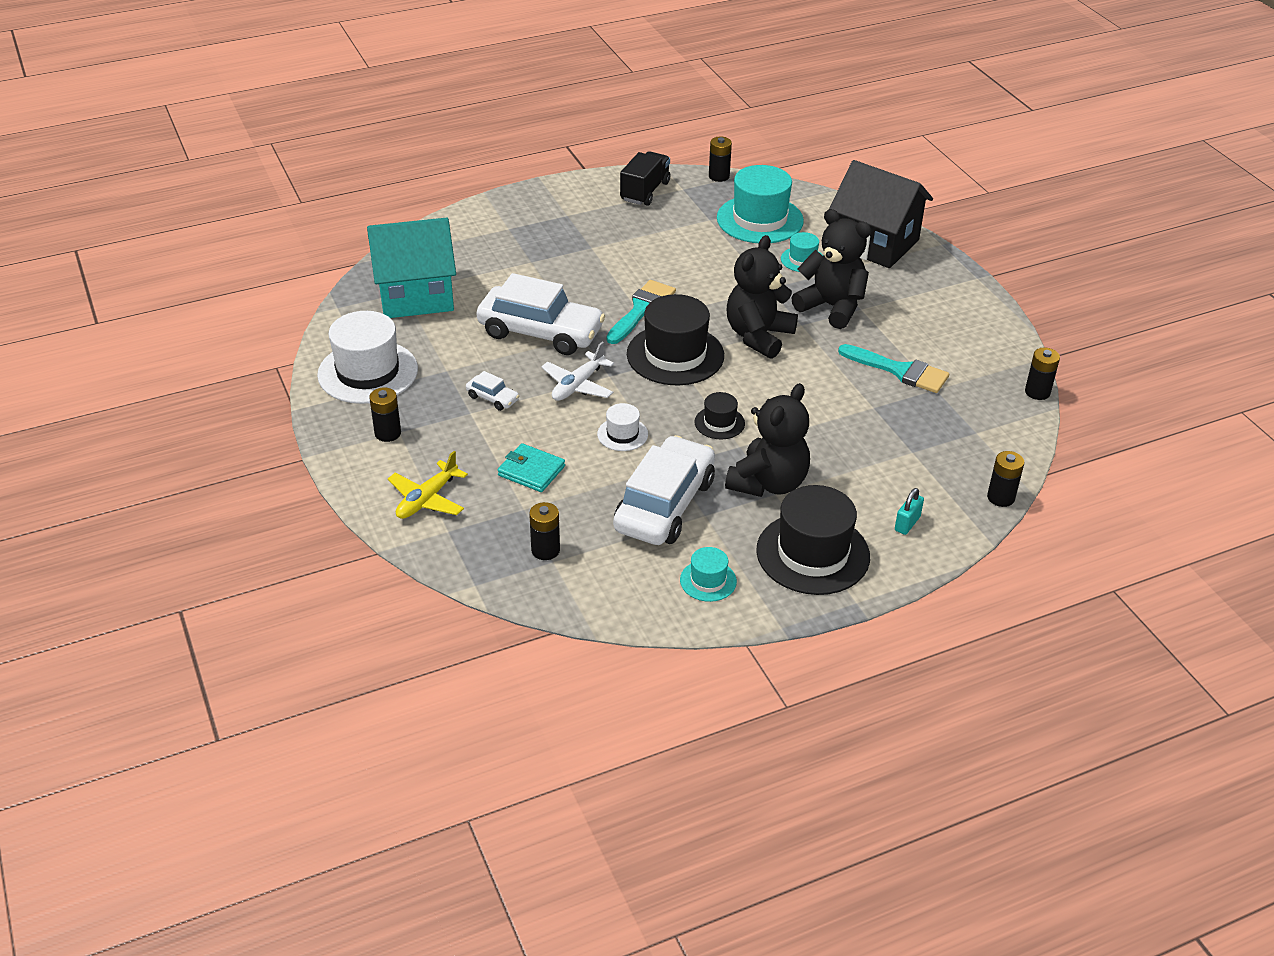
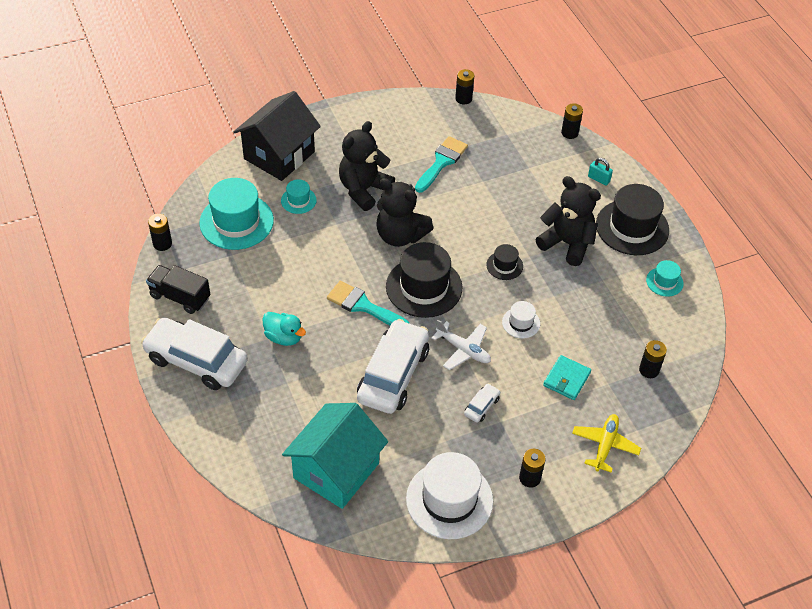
camera: 90 degrees left, 10 degrees up
(415, 296) = (336, 470): turquoise house -> turquoise house turned 45 degrees clockwise
(427, 499) = (605, 445): yellow plane -> yellow plane turned 105 degrees counterclockwise
(593, 257) = (284, 337): none -> turquoise duck
(664, 505) = (595, 301): white car -> white car (196, 361)

